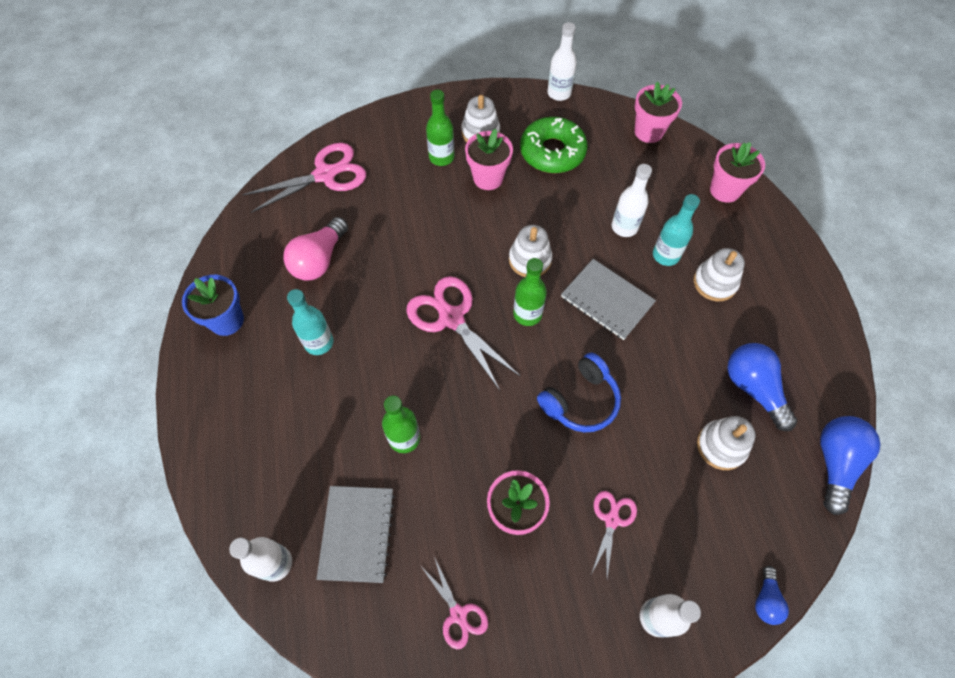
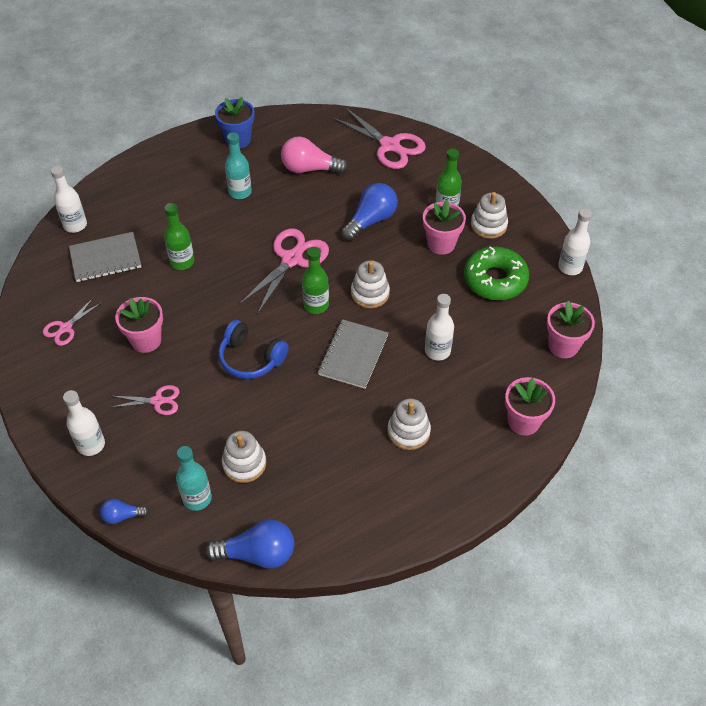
camera: 70 degrees right, 10 degrees down
(665, 255) = (421, 388): turquoise bottle -> turquoise bottle (197, 498)
(753, 388) = (308, 479): blue light bulb -> blue light bulb (371, 220)

